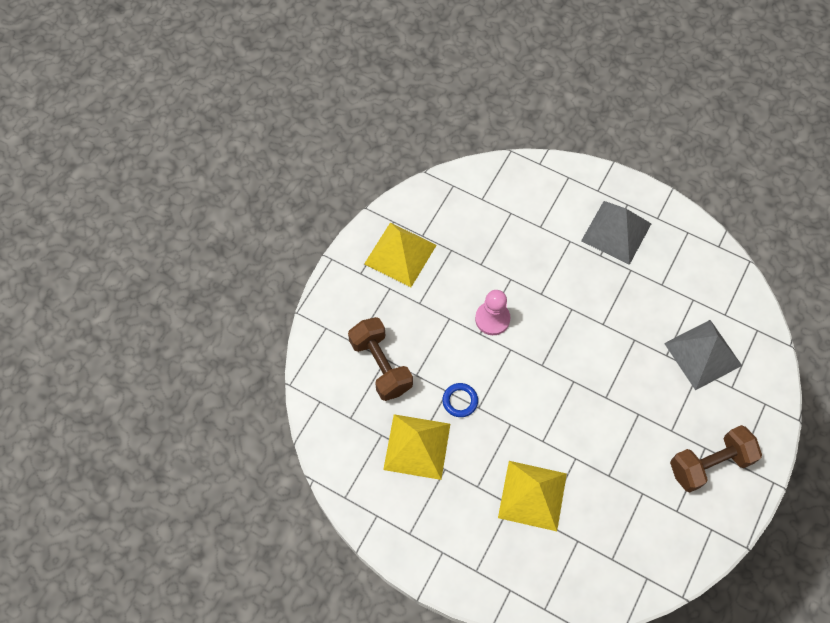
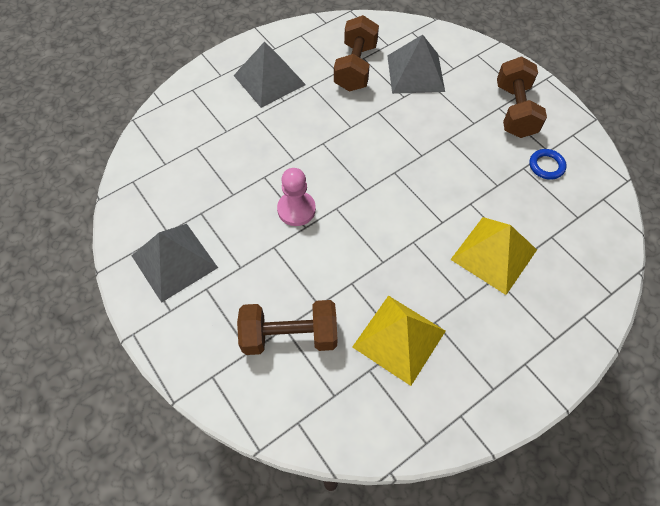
camera: 65 degrees left, 5 degrees down
(400, 254) = (174, 261): yellow pyramid -> grey pyramid
(460, 401) = (368, 275): blue ring -> blue ring (546, 166)
(676, 298) = (355, 67): none -> brown dumbbell

